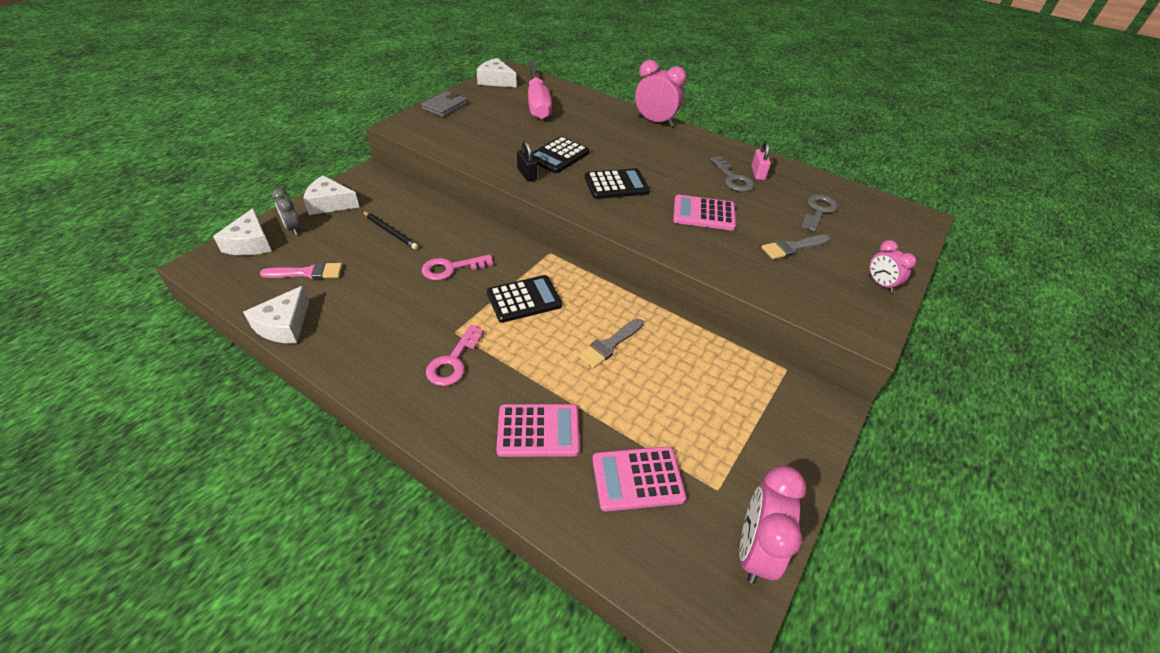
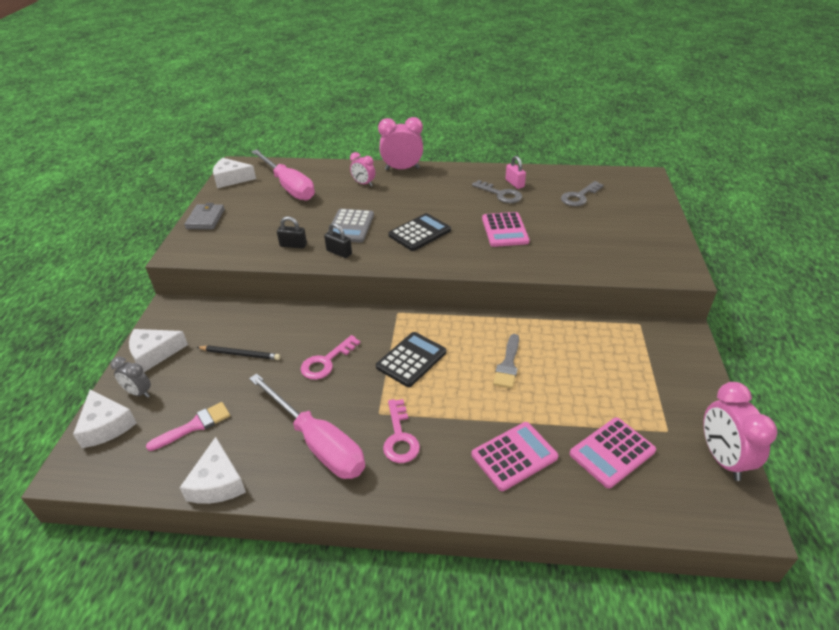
camera: 25 degrees left, 5 degrees down
(384, 331) = (317, 442): none -> pink screwdriver
(494, 154) = (293, 245): none -> black padlock
(558, 156) = (350, 226): black calculator -> grey calculator
(703, 213) = (504, 230): pink calculator -> pink calculator turned 75 degrees counterclockwise
(792, 247) = (586, 231): grey brush -> none
(818, 211) = (579, 196): grey key -> grey key turned 135 degrees counterclockwise
(880, 284) = (661, 234): pink clock -> pink clock (363, 184)

